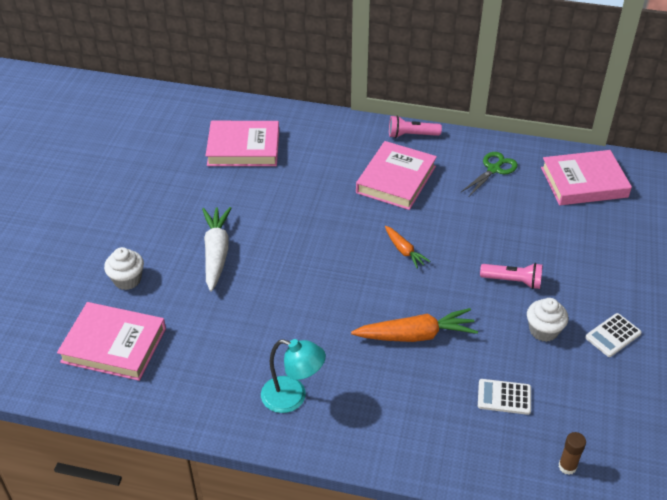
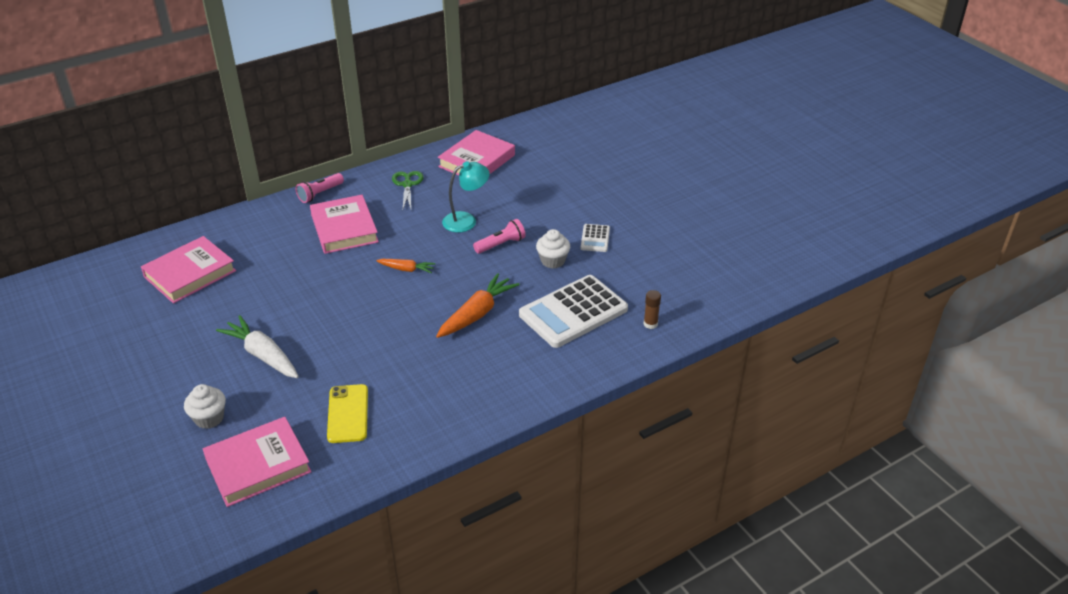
camera: 45 degrees left, 5 degrees down
(217, 351) = (348, 414): none -> yellow phone
(293, 397) = (440, 403): turquoise lamp -> turquoise lamp (466, 220)
(504, 397) = (573, 312): white calculator -> white calculator, size x2.18

